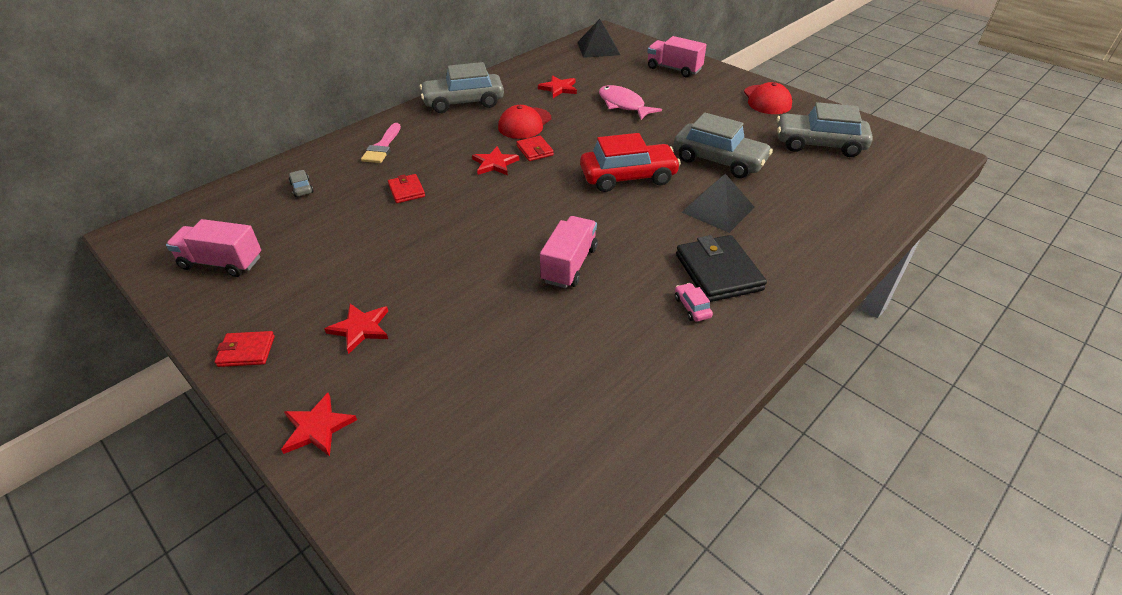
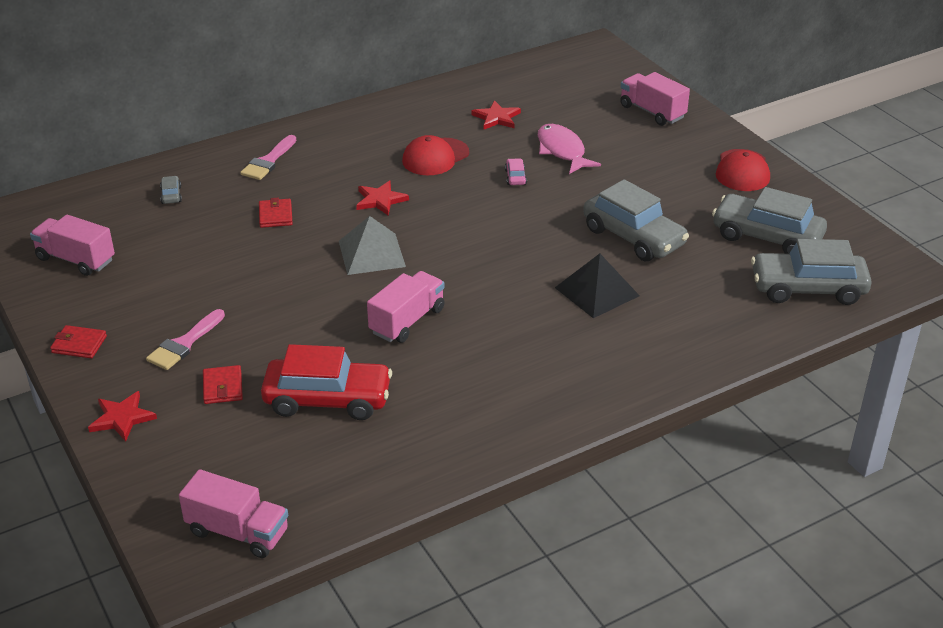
camera: 15 degrees right, 5 degrees down
(360, 328) = (184, 343): red star -> pink brush
(463, 102) = (378, 120): grey car -> grey car (807, 288)
(499, 546) = (238, 532): none -> pink truck
(508, 209) = (371, 253): none -> grey pyramid
(535, 150) = (431, 192): red wallet -> red wallet (222, 387)
(598, 48) = (573, 69): black pyramid -> none
(628, 177) = (518, 239): red car -> red car (327, 399)
(692, 307) = (508, 383): pink car -> pink car (515, 177)
(718, 272) = (556, 355): black wallet -> none

